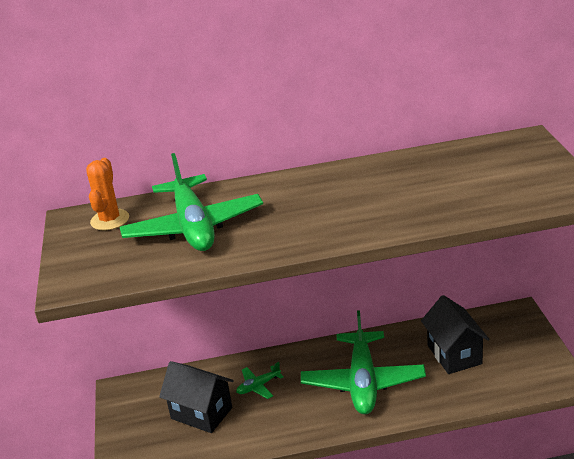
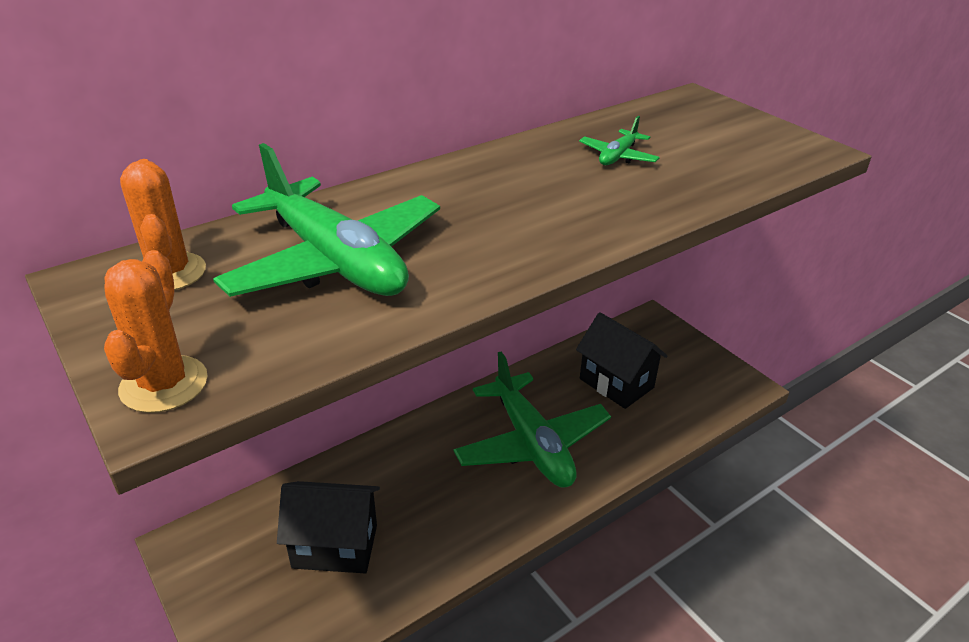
camera: 30 degrees left, 5 degrees up
(75, 276) = (164, 384): none -> orange cactus
(258, 386) = (397, 484): green plane -> green plane (618, 156)

